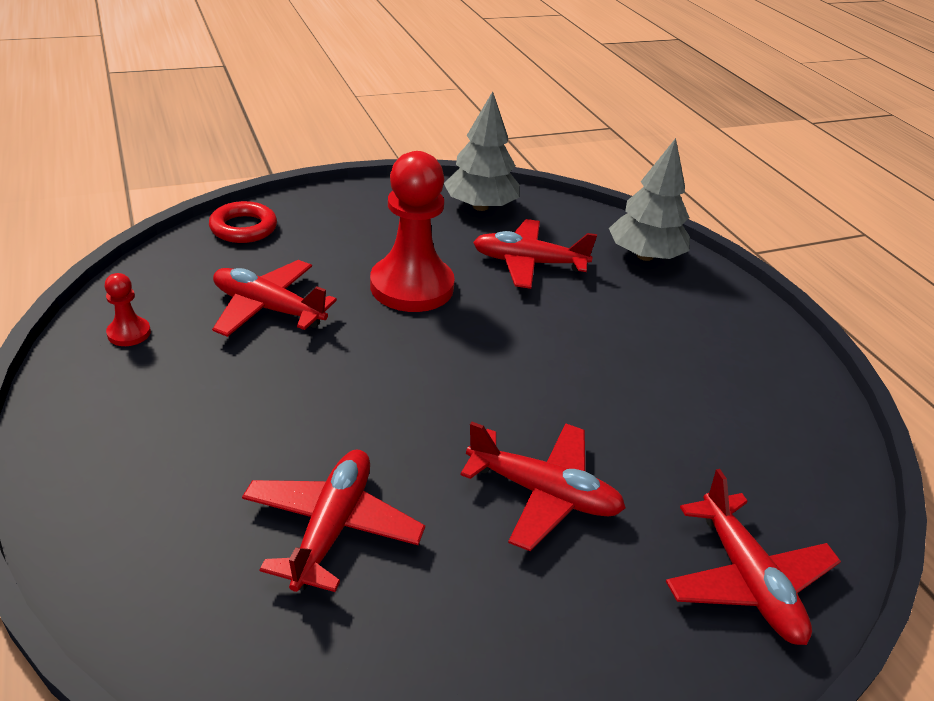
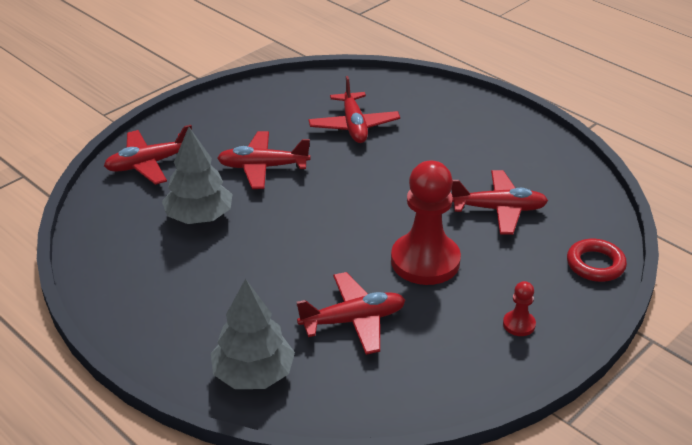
camera: 160 degrees right, 0 degrees up
(129, 333) = (552, 168): red pawn -> red pawn (519, 324)
(480, 206) = (440, 376): grey tree -> grey tree (199, 217)
(747, 580) = (149, 164): red plane -> red plane turned 75 degrees counterclockwise

